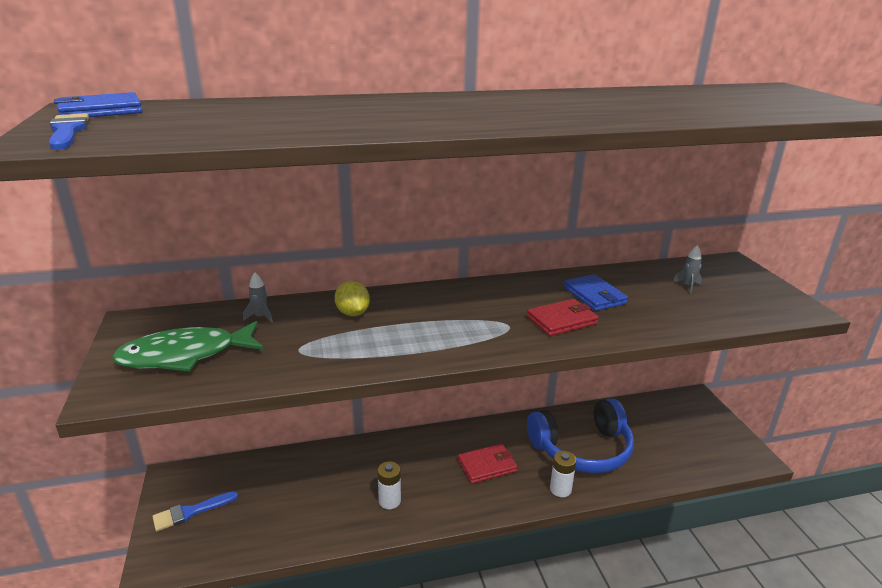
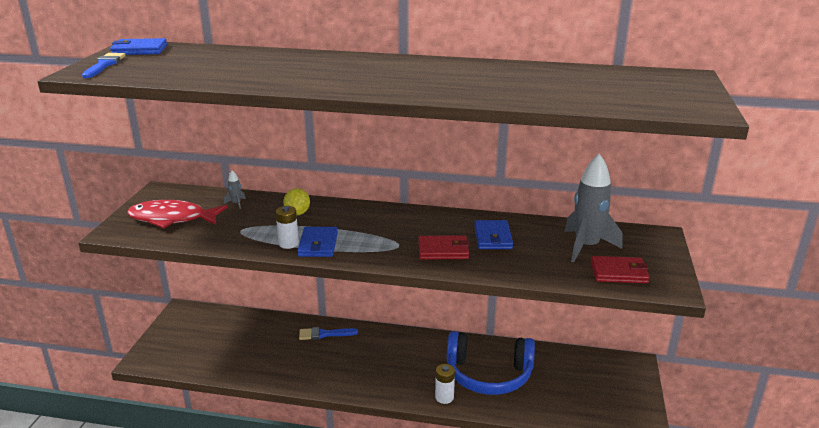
camera: 25 degrees right, 0 degrees up
(185, 355) = (172, 218): green fish -> red fish
(190, 512) = (179, 335): blue brush -> blue brush (324, 334)
(389, 501) = (310, 367): white battery -> white battery (288, 244)
(417, 346) = (318, 244): none -> blue wallet
(487, 466) = (400, 364): red wallet -> red wallet (619, 272)
(688, 286) = (586, 246): grey rocket -> grey rocket, size x2.45

